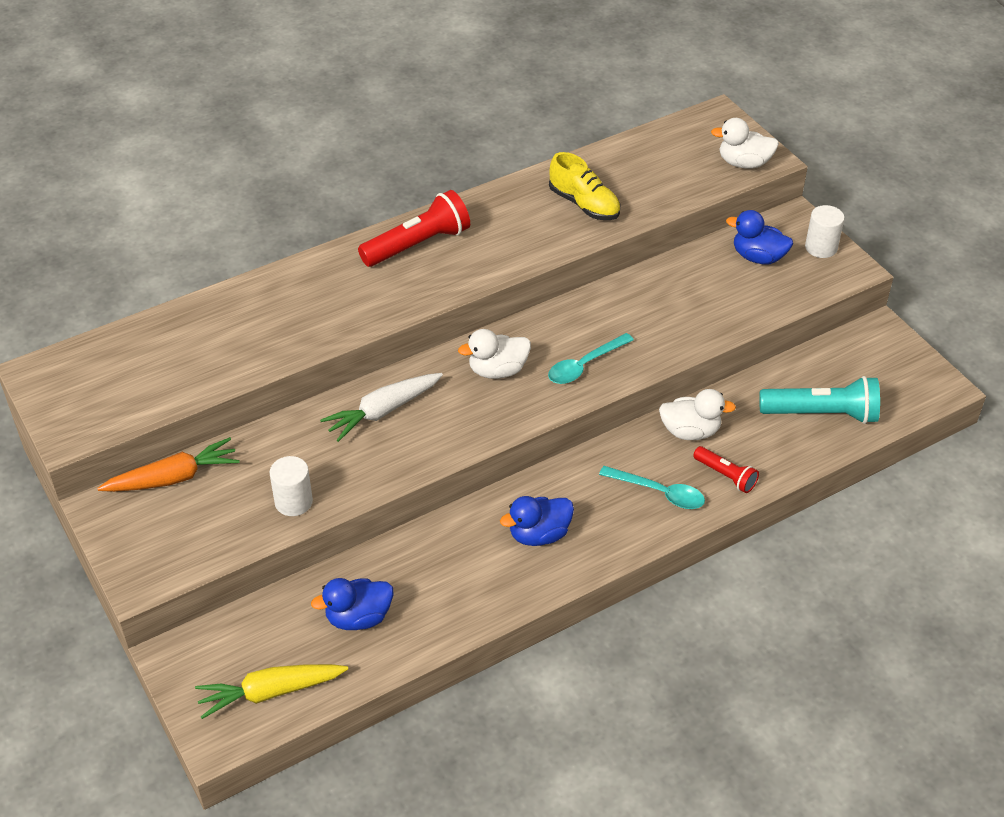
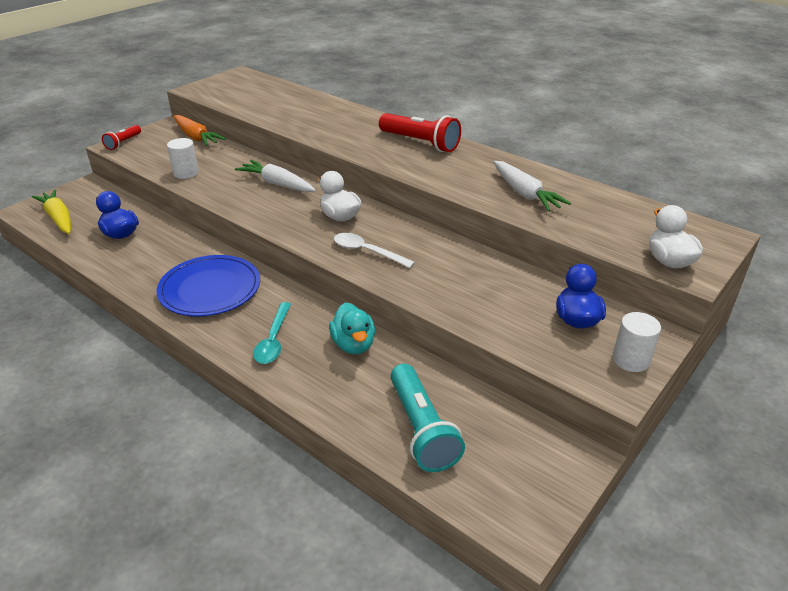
camera: 70 degrees right, 10 degrees down
(539, 534) = (210, 289): blue duck -> blue plate
(584, 204) = (524, 194): yellow shoe -> white carrot
(584, 365) = (367, 252): turquoise spoon -> white spoon
(690, 431) = (353, 344): white duck -> turquoise duck
(725, 475) = (308, 376): red flashlight -> red flashlight (123, 143)

